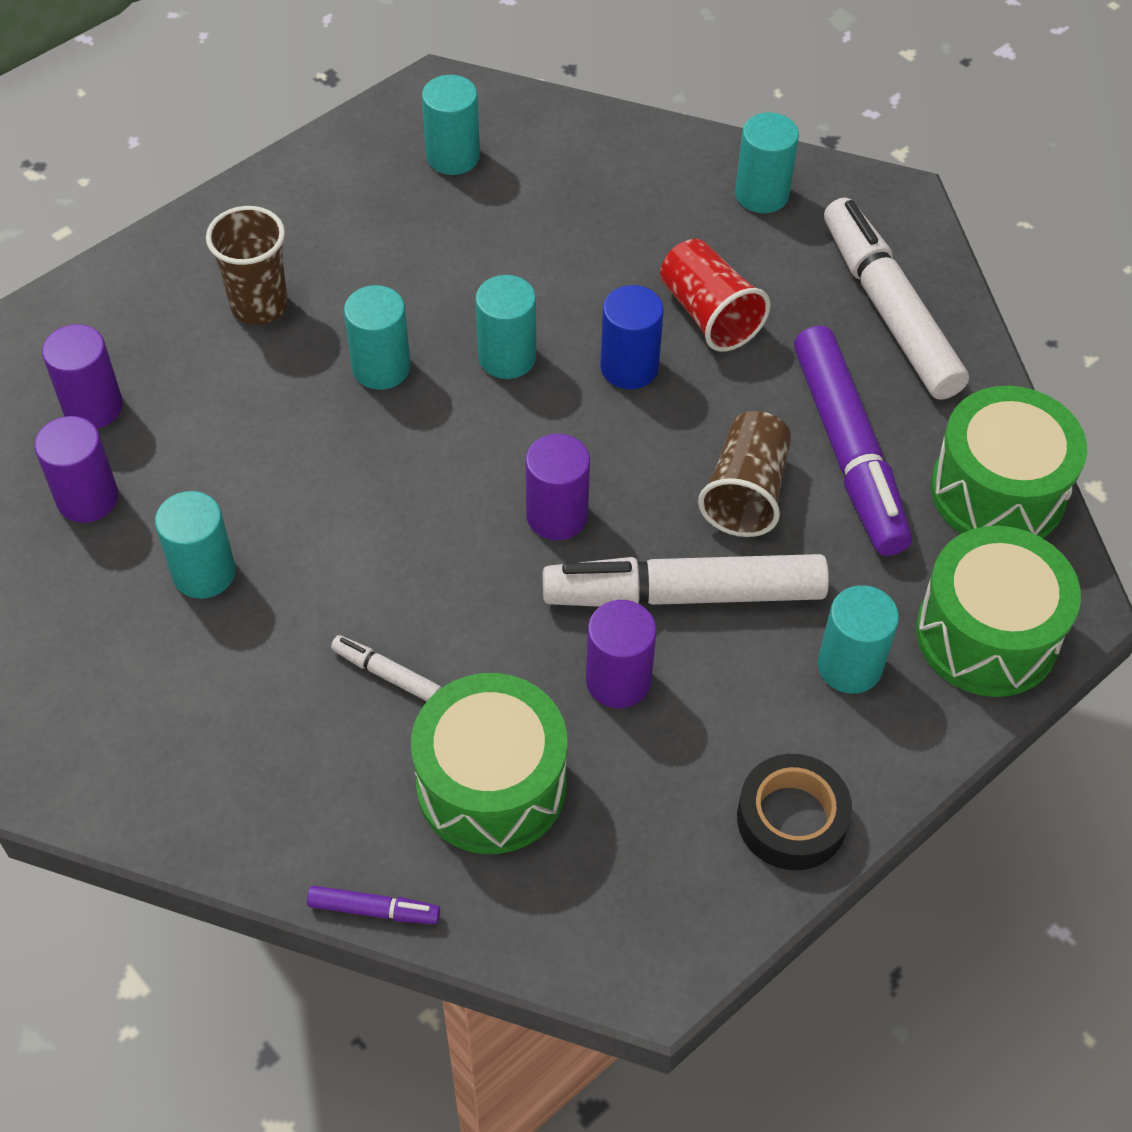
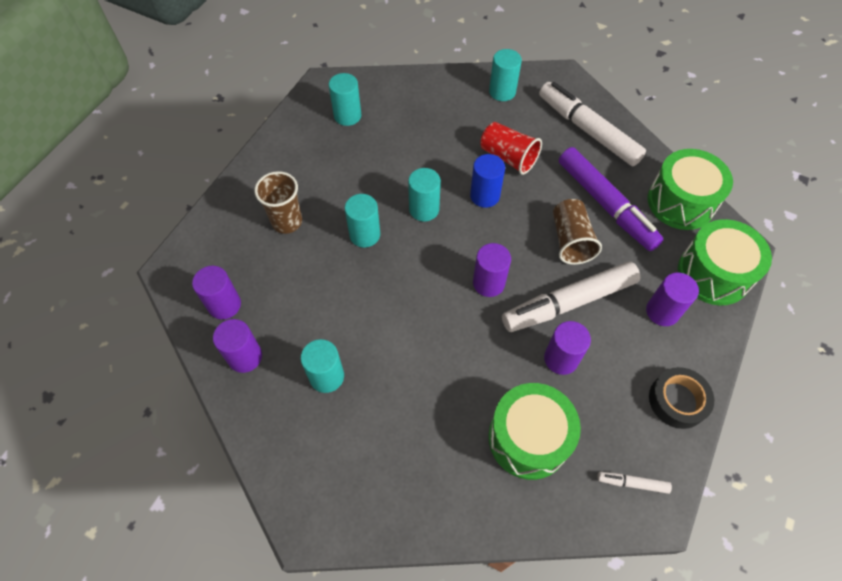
camera: 20 degrees left, 5 degrees up
(374, 910) = (504, 532): purple marker -> none
(386, 674) = (447, 397): white marker -> white marker (632, 483)
(849, 666) = (662, 311): turquoise cylinder -> purple cylinder

